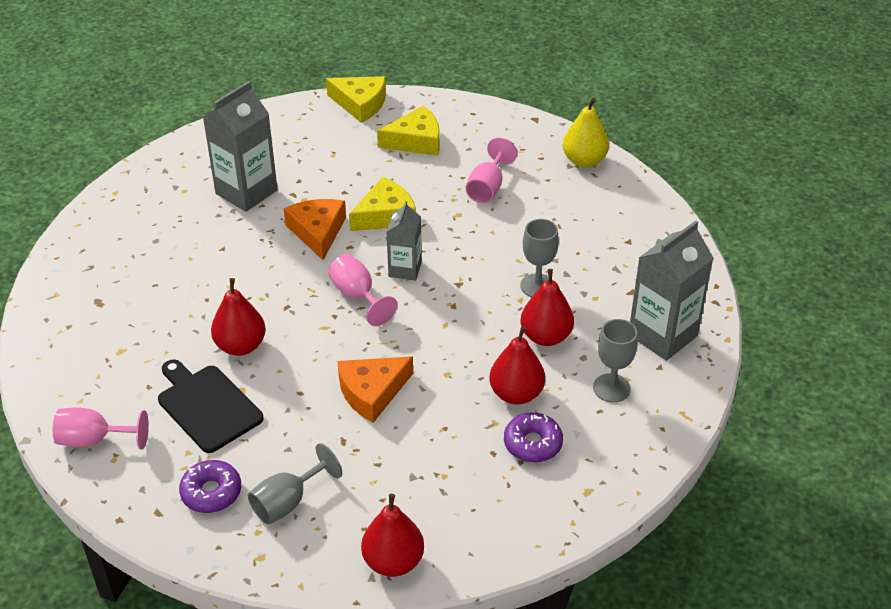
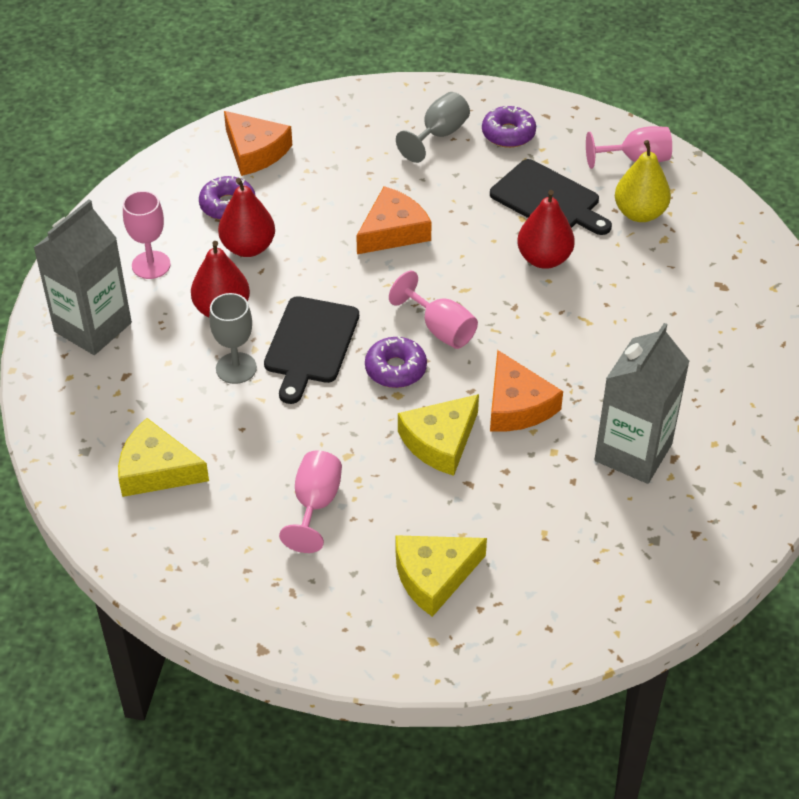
camera: 170 degrees right, 5 degrees up
(360, 104) = (539, 641): yellow cheese -> yellow cheese (156, 470)
(393, 561) = (336, 106): red pear -> none
(405, 269) = (395, 369): grey carton -> purple donut
(471, 297) = (310, 344): none -> black cutting board
(497, 508) = (255, 151): none -> orange cheese
(584, 161) = (183, 573): yellow pear -> yellow pear (639, 213)
(611, 388) = (151, 265): grey goblet -> pink goblet

